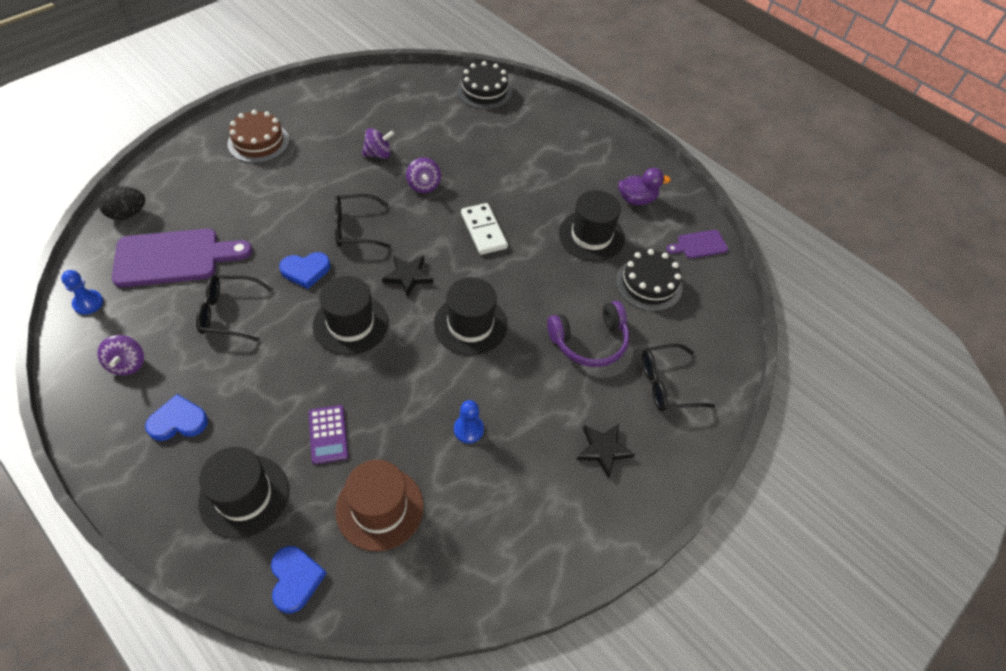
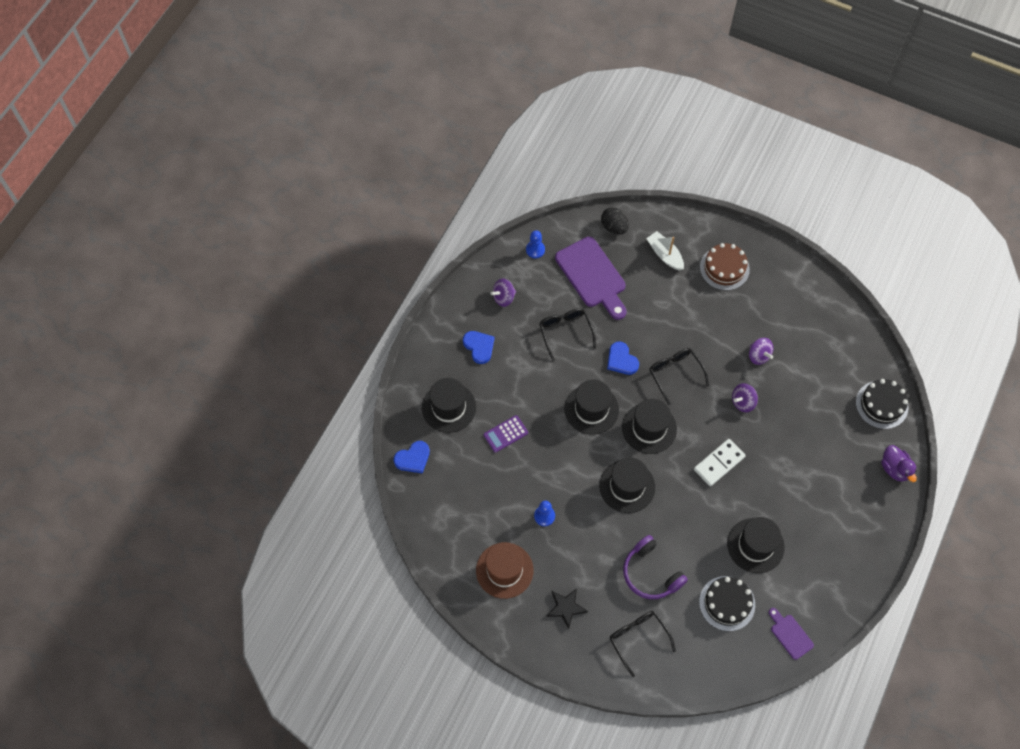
camera: 75 degrees right, 10 degrees up
(202, 183) = (664, 255): none -> white boat
(379, 508) = (471, 485): brown hat -> brown hat (504, 570)
(408, 276) = (649, 428): black star -> black hat
(637, 199) = (816, 571): purple duck -> purple duck (894, 469)

